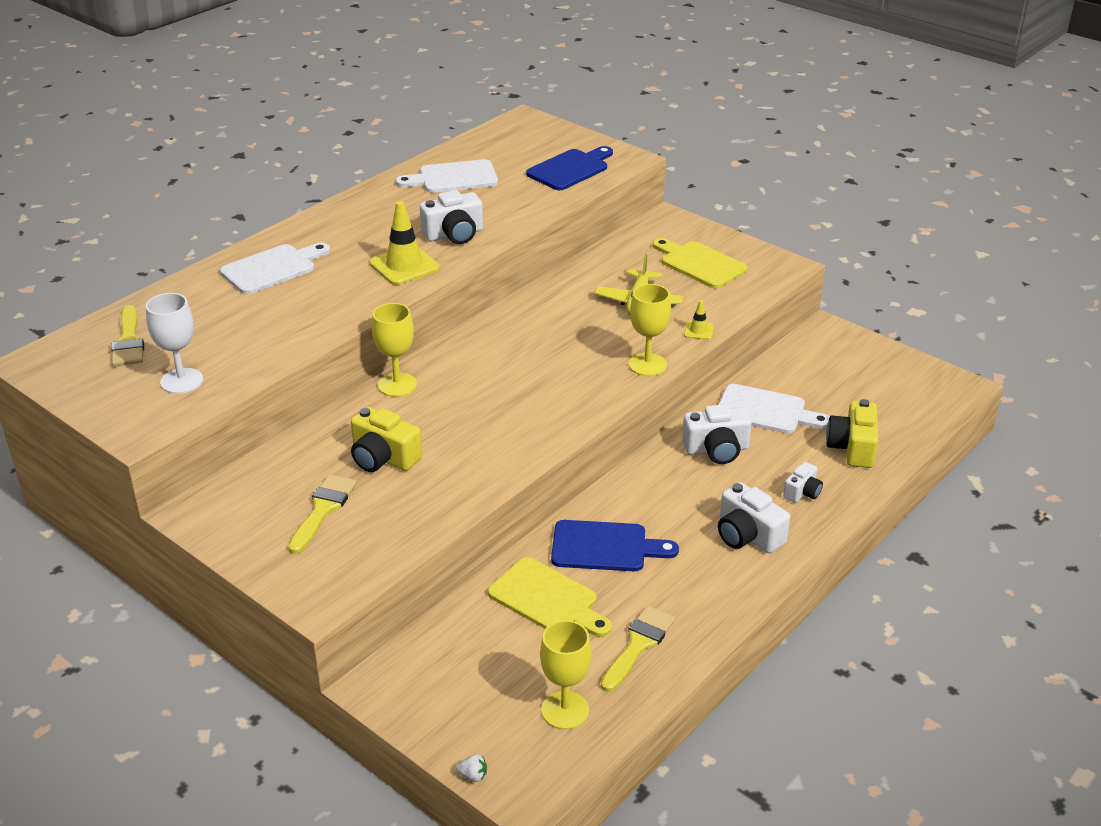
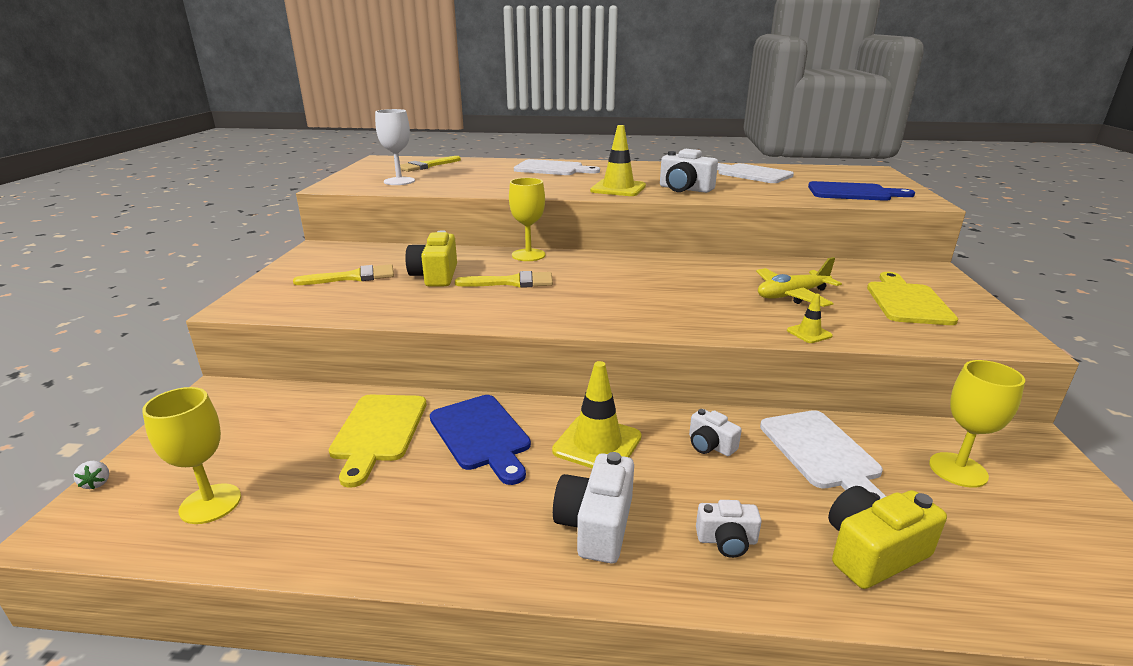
camera: 55 degrees right, 10 degrees down
(638, 645) = (340, 514): yellow brush -> yellow brush (512, 282)
(647, 365) = (711, 327): yellow goblet -> yellow goblet (958, 470)
(669, 497) = (597, 444): none -> yellow traffic cone
(716, 449) = (710, 445): white camera -> white camera, size x0.60

